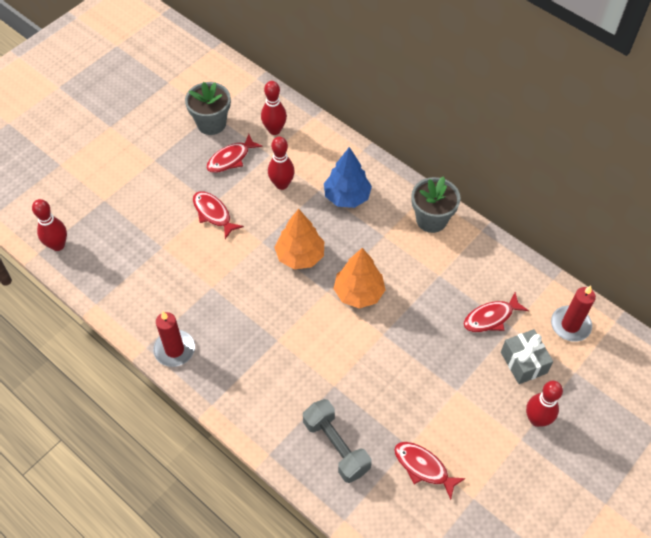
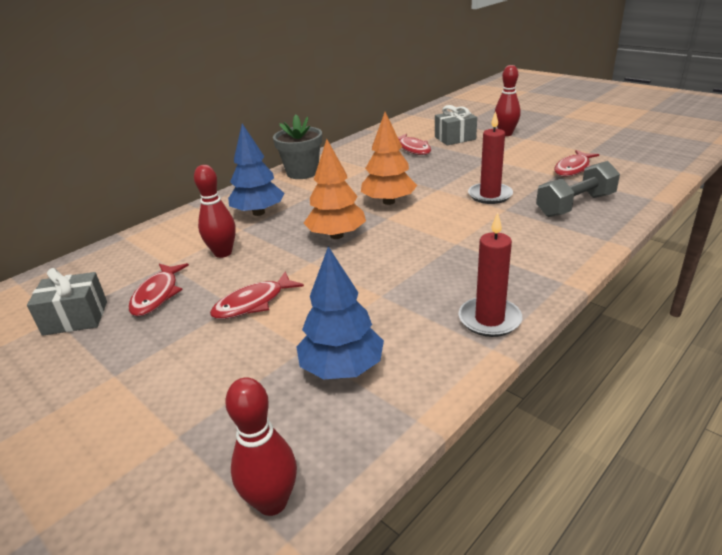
camera: 85 degrees left, 25 degrees down
(141, 267) = (342, 368): none -> blue tree
(211, 123) = (75, 318): grey flower pot -> grey gift
(231, 159) = (157, 295): red fish -> red fish turned 45 degrees clockwise
(274, 130) = (127, 263): red bowling pin -> none
(570, 325) = (417, 126): red candle -> red candle (490, 195)

